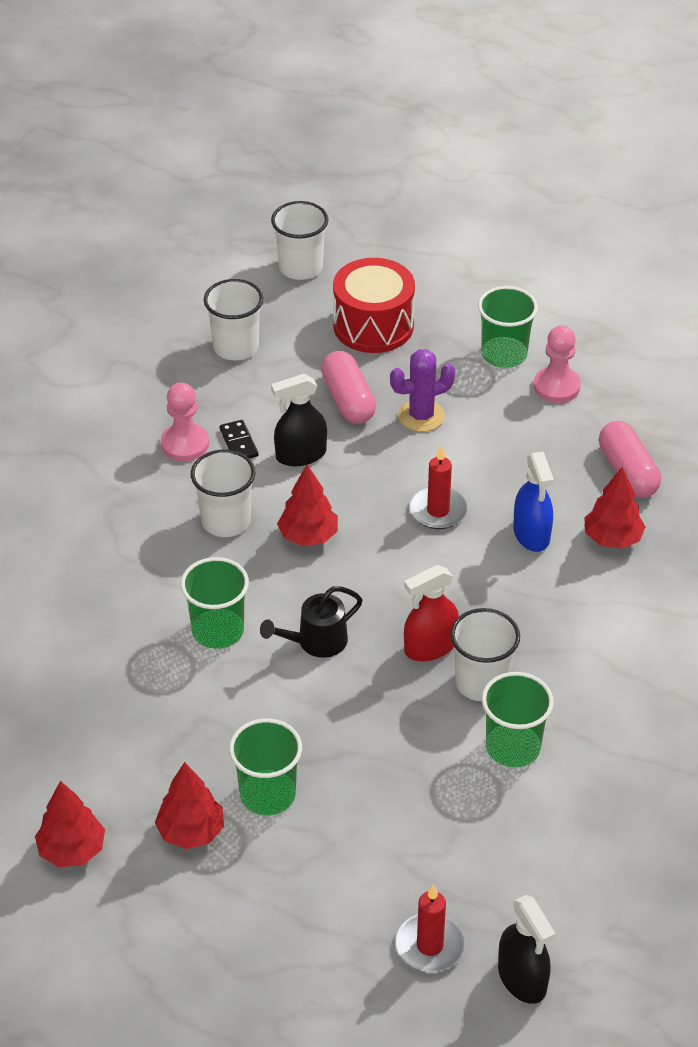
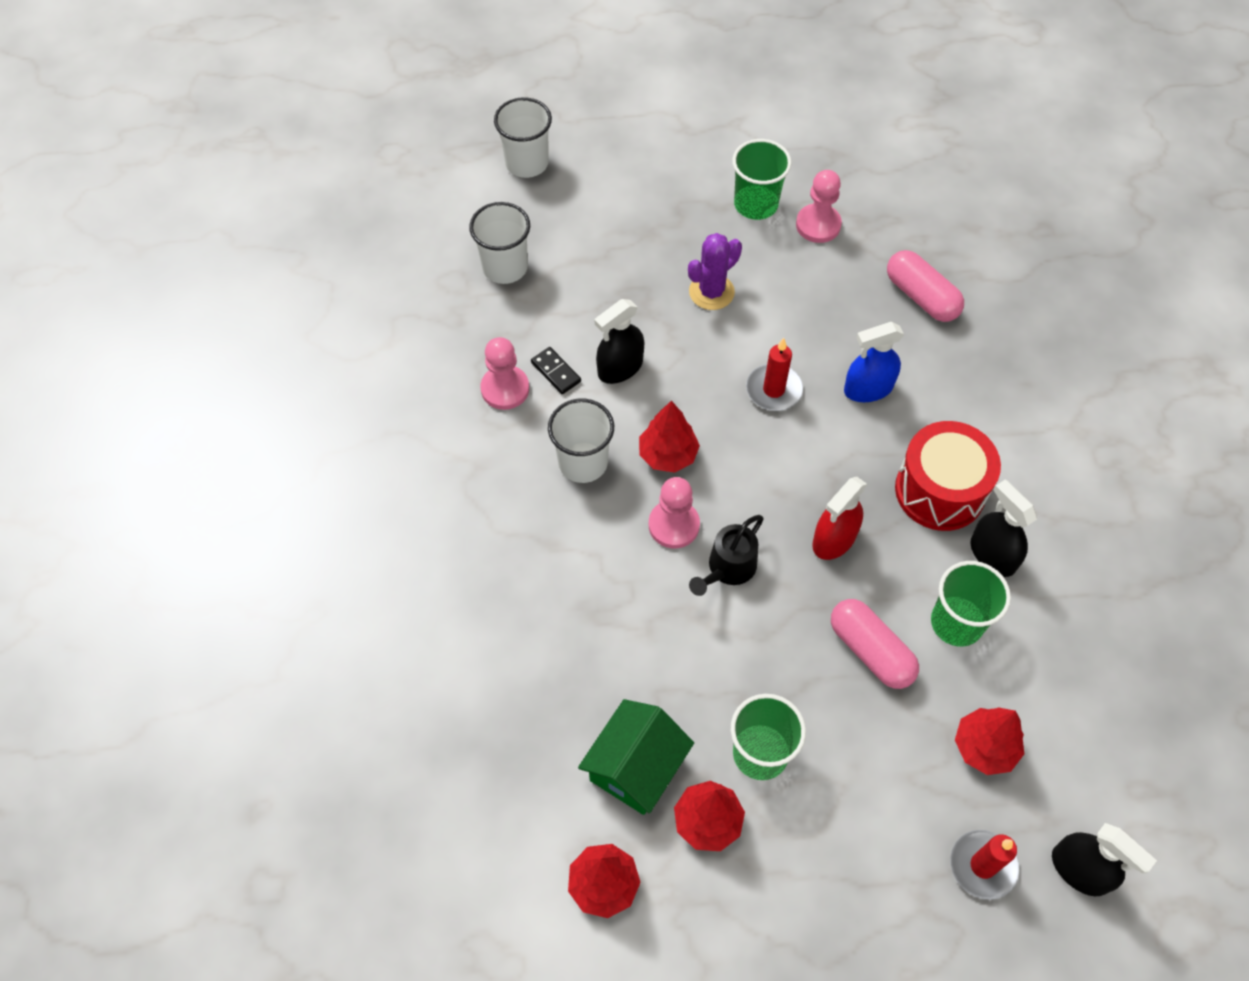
camera: 20 degrees left, 15 degrees up
(148, 771) = (635, 767): none -> green house
(218, 630) = (631, 587): green cup -> none
(284, 593) = (674, 525): none -> pink pawn
(348, 400) = (637, 294): pink capsule -> pink capsule (870, 651)
(373, 326) = (623, 207): red drum -> red drum (940, 490)
(481, 682) = (897, 562): white cup -> none
(531, 534) = (868, 388): blue spray bottle -> blue spray bottle turned 105 degrees clockwise
(579, 703) = (992, 555): none -> black spray bottle
(612, 538) = (940, 371): red tree -> red tree (984, 747)

